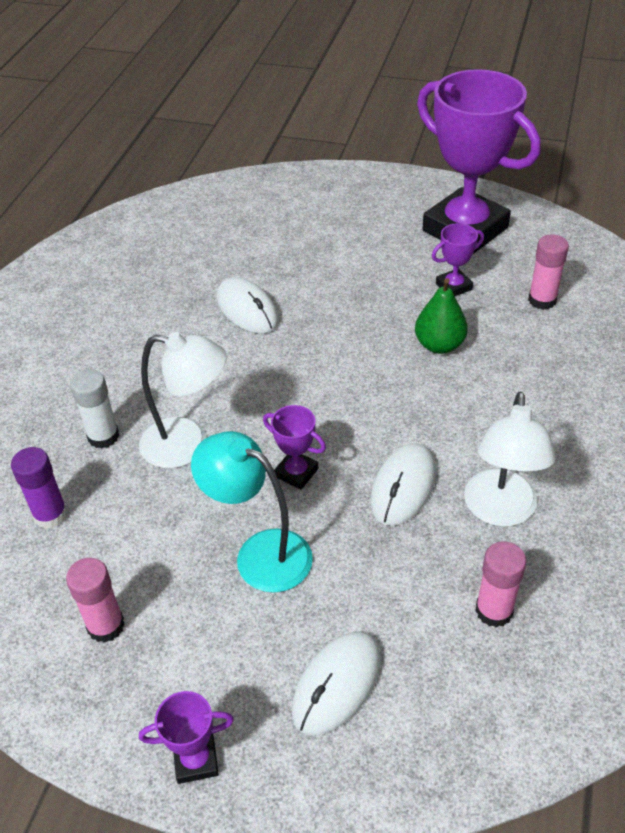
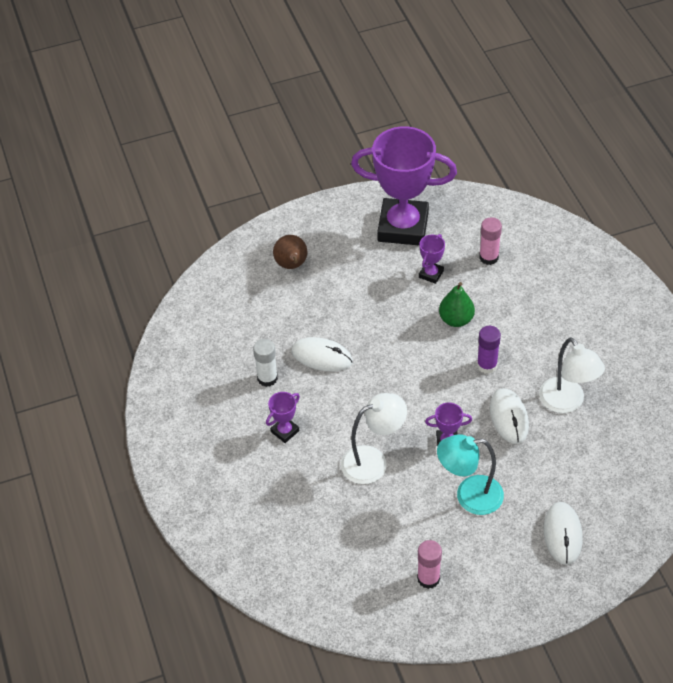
camera: 35 degrees left, 5 degrees up
(50, 515) = (338, 544): purple glue stick -> purple glue stick (487, 365)
(103, 436) = (319, 484): white glue stick -> white glue stick (267, 378)
(196, 760) = (531, 606): purple trophy -> purple trophy (285, 431)
(307, 213) = (291, 265): none -> brown pear
(494, 610) = (603, 456): pink glue stick -> none

